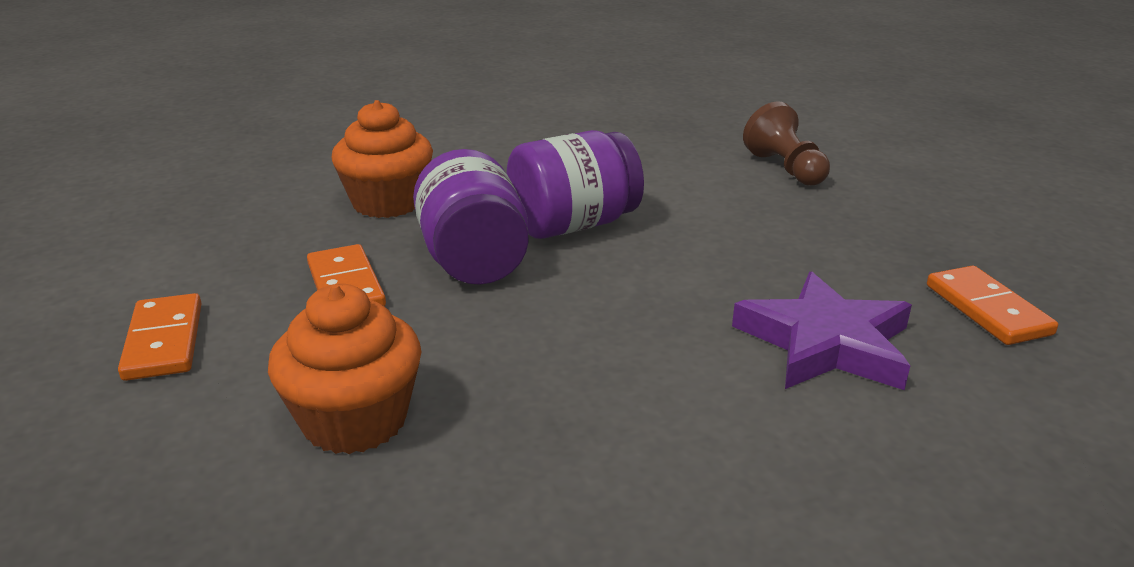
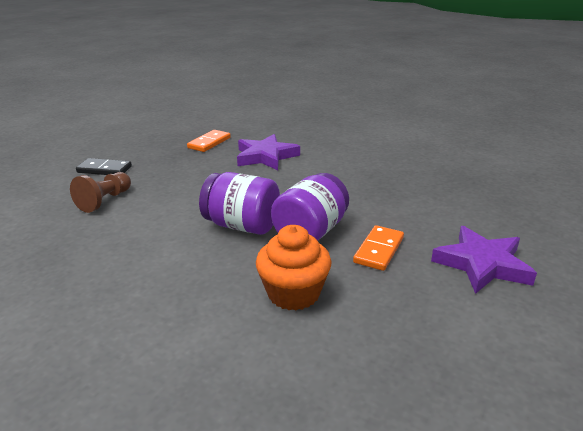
camera: 130 degrees left, 0 degrees up
(164, 341) = (482, 264): orange domino -> purple star
(355, 420) = (427, 201): orange cupcake -> none
(919, 189) = (104, 169): none -> black domino

